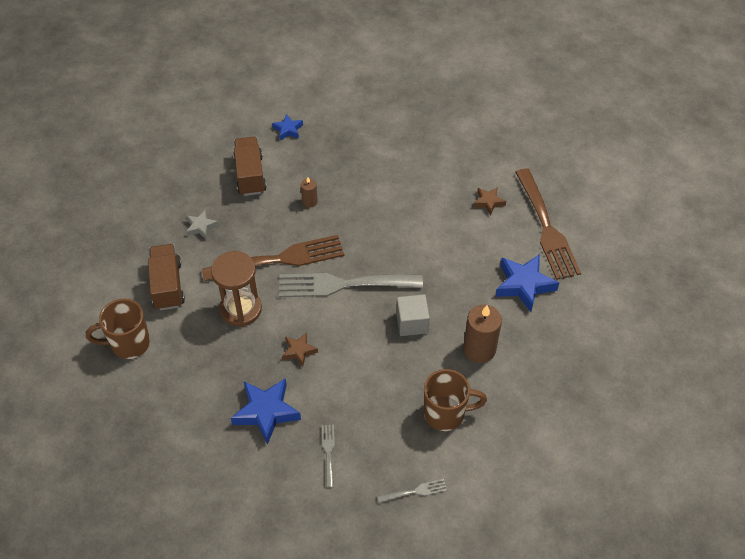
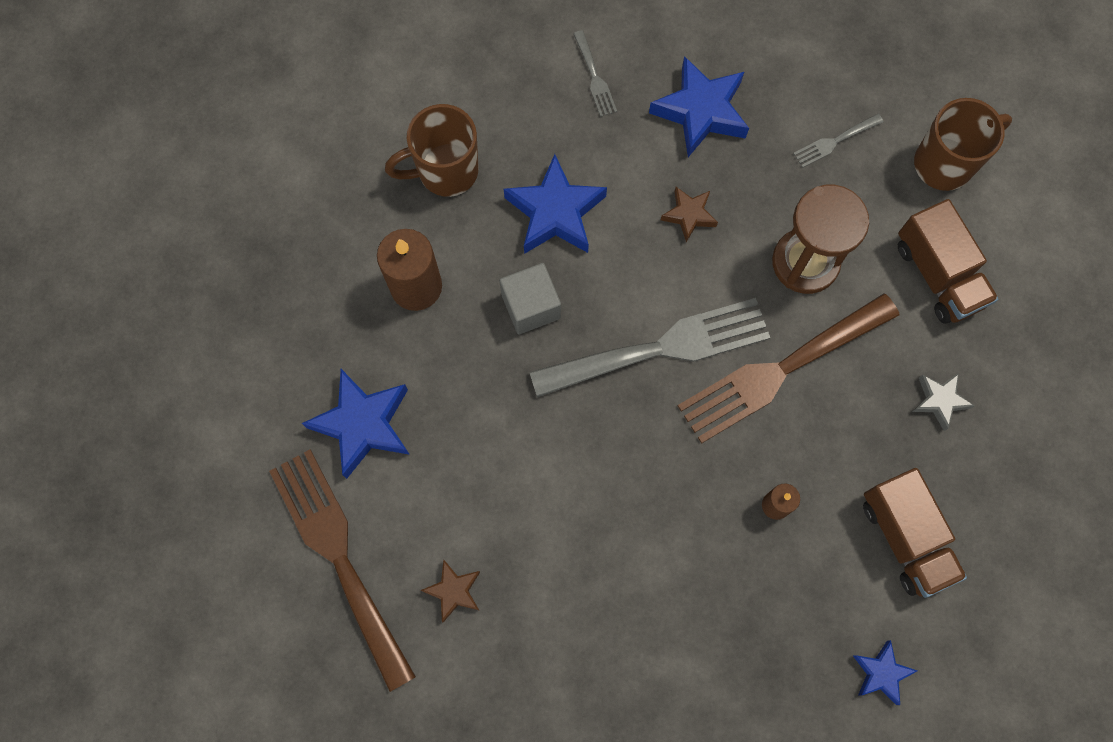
camera: 165 degrees right, 20 degrees up
(381, 372) = (555, 212): none -> blue star
(415, 491) = (464, 54): grey fork -> grey fork (835, 141)

